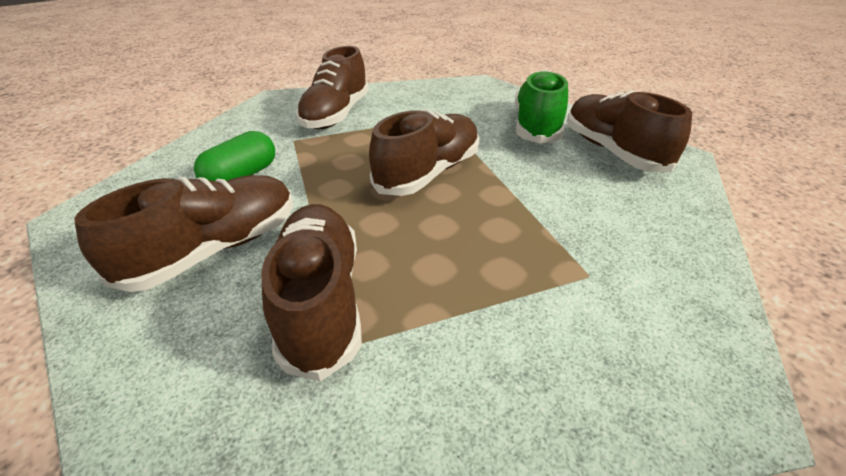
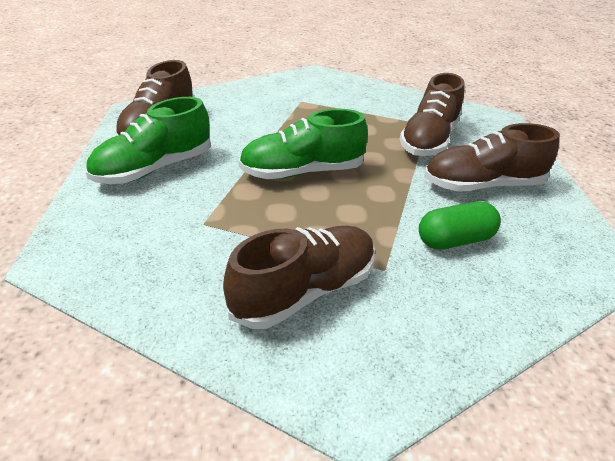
camera: 145 degrees left, 0 degrees up
(429, 173) = (302, 172): brown shoe -> green shoe

